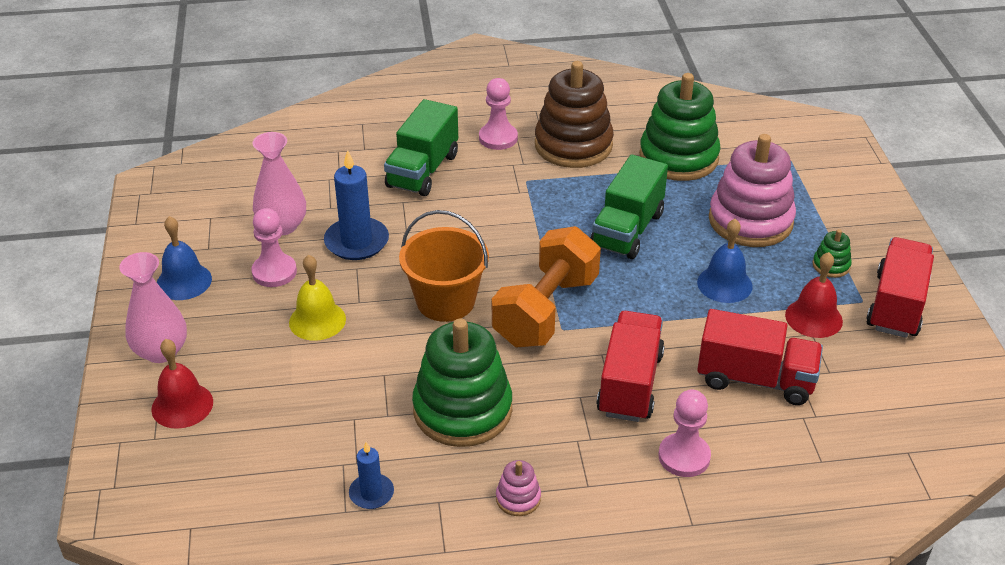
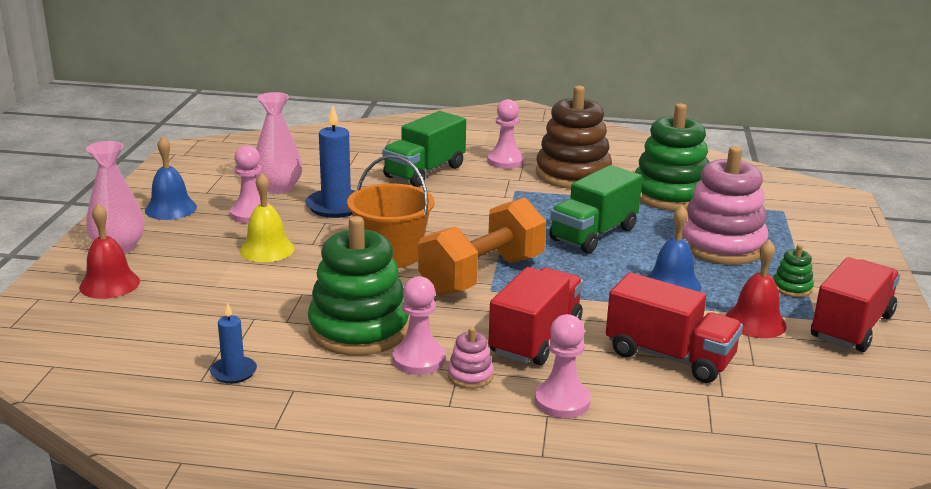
camera: 15 degrees right, 15 degrees down
(518, 498) = (372, 402): pink stacking toy -> pink stacking toy (470, 376)
(536, 436) = (419, 360): none -> pink pawn

